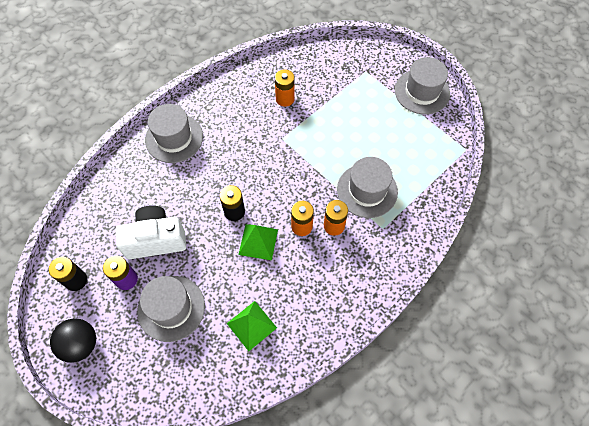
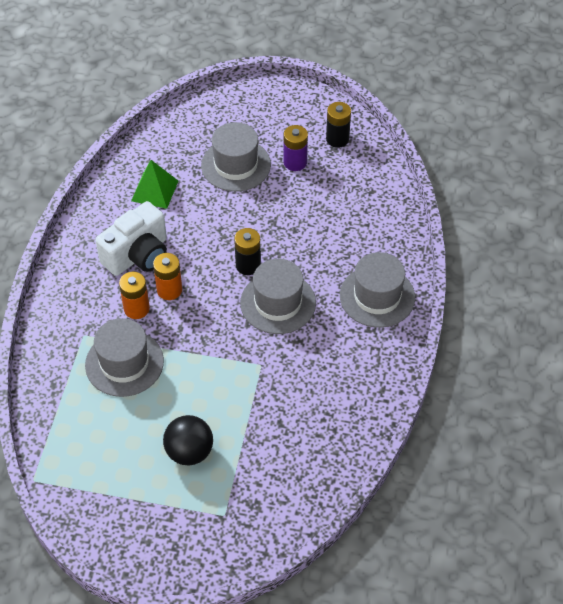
camera: 145 degrees right, 10 degrees down
(81, 344) = (286, 106): black ball -> black ball (189, 452)
(156, 240) = (300, 202): white camera -> white camera (138, 255)
(258, 242) = (202, 253): green pyramid -> none
(285, 99) = (296, 413): orange battery -> none
(422, 92) = (131, 529): grey hat -> grey hat (278, 303)

